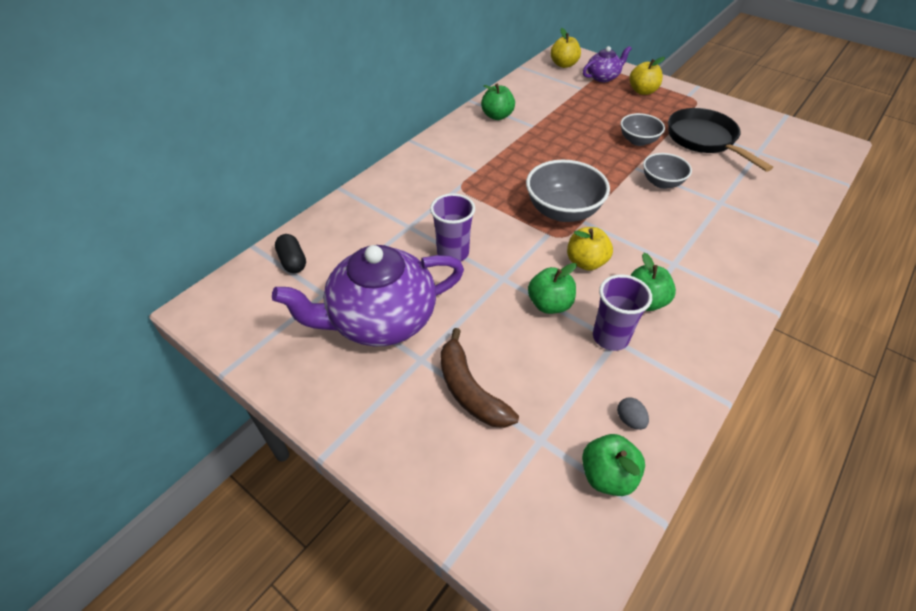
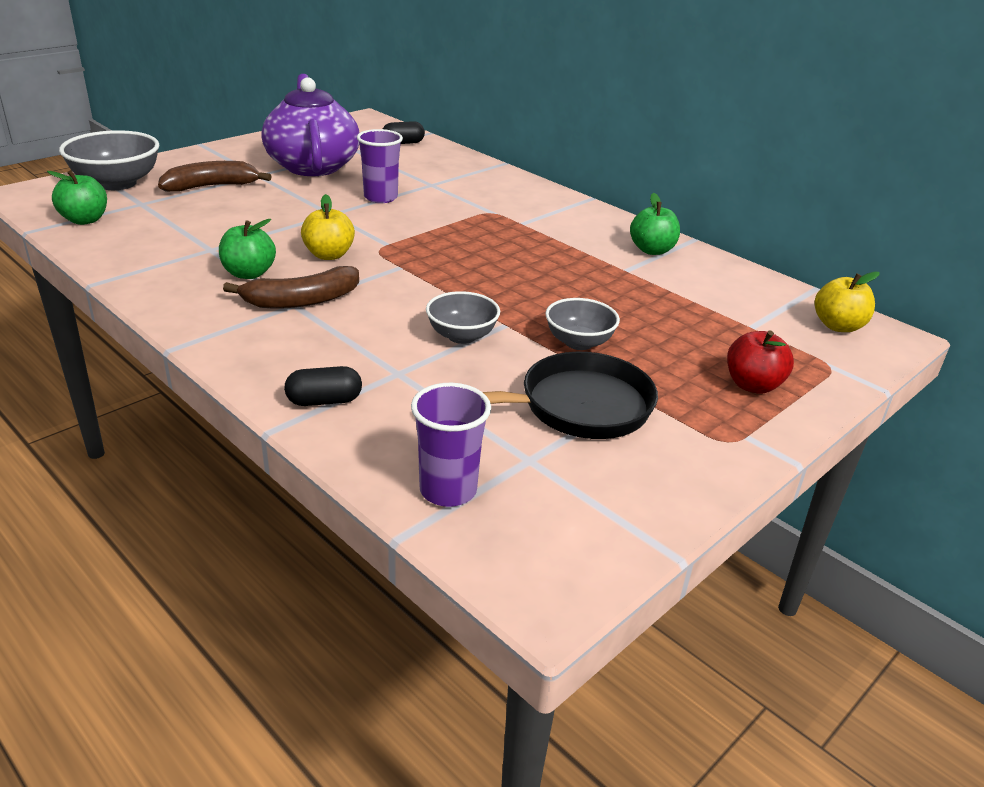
camera: 95 degrees right, 15 degrees down
(549, 304) = (280, 228): green apple -> none
(562, 211) = (424, 258): grey bowl -> grey bowl (117, 183)
(603, 77) = (800, 355): purple teapot -> none
(610, 337) = (216, 247): purple cup -> purple cup (448, 490)
(630, 420) = (121, 237): grey egg -> none
(642, 91) = (753, 385): yellow apple -> red apple
(666, 261) = (301, 300): none -> brown banana
(771, 225) = (324, 401): none -> black capsule

